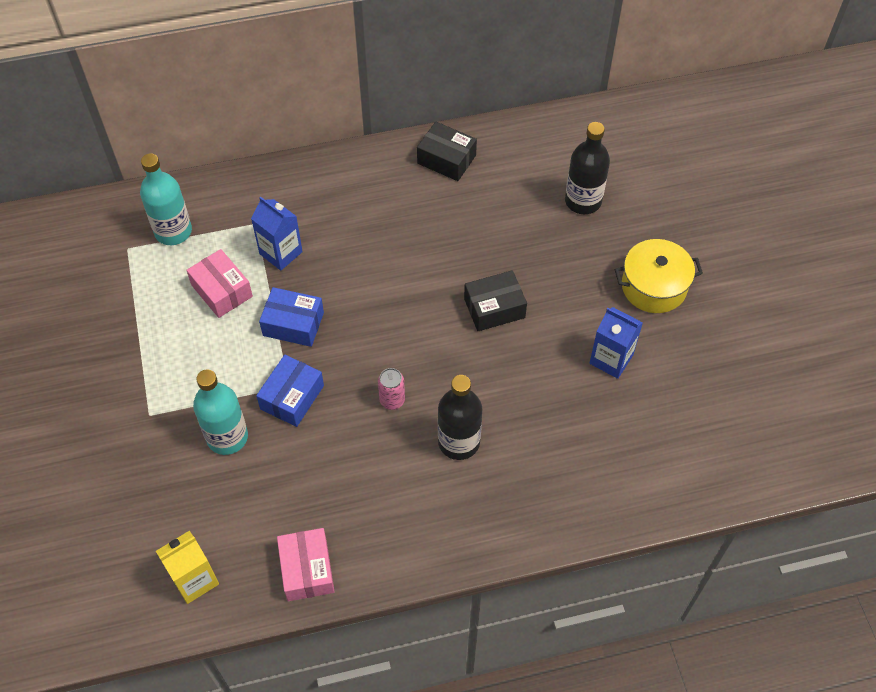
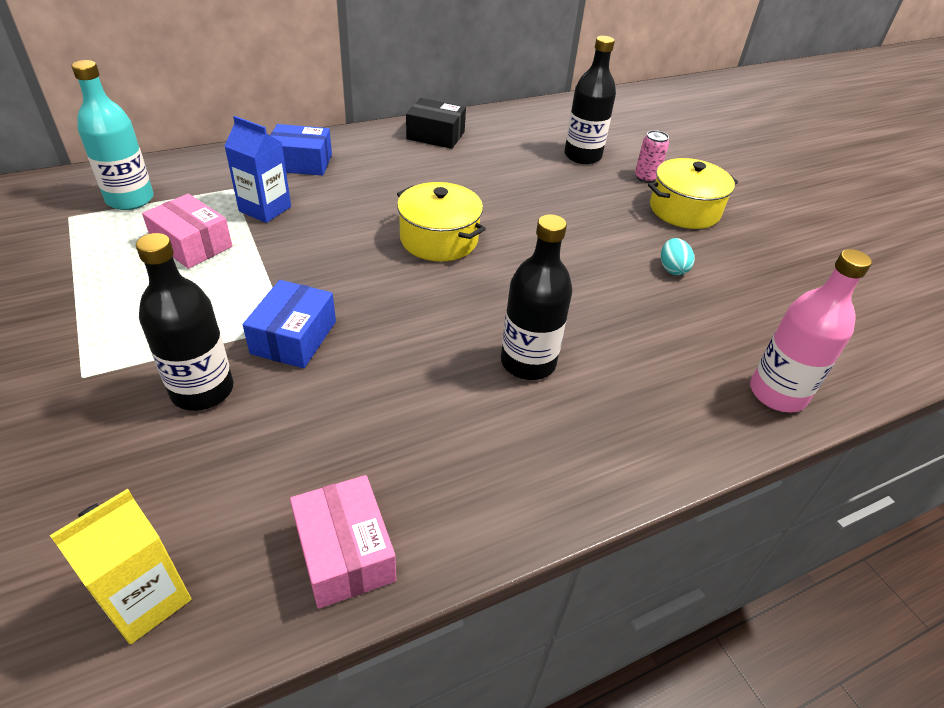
camera: 15 degrees left, 15 degrees down
(227, 437) = (202, 390): turquoise bottle -> black bottle
(293, 324) = (287, 267): blue box -> blue box (301, 163)
(392, 400) = (429, 328): pink can -> pink can (646, 177)
(420, 304) = (439, 239): none -> yellow pot
(494, 308) = (525, 237): black box -> none
(611, 359) = (672, 269): blue carton -> turquoise egg
(640, 495) = (777, 393): none -> pink bottle

